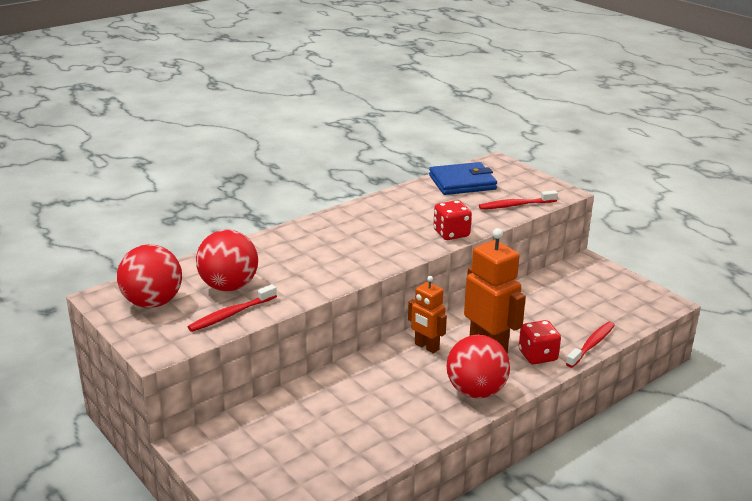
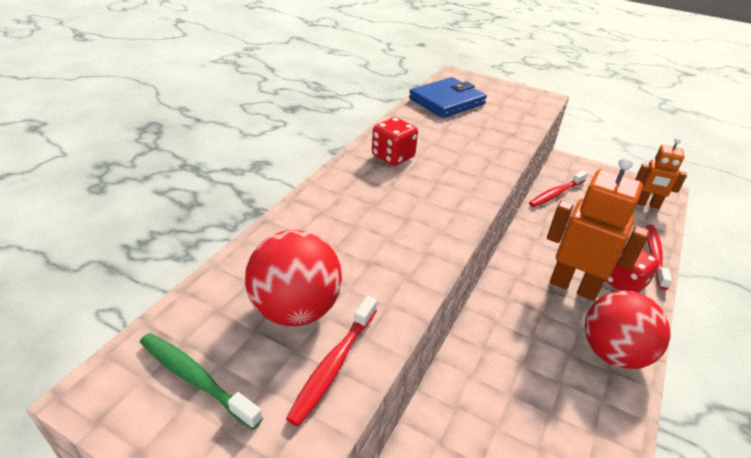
camera: 25 degrees left, 10 degrees up
(153, 303) = (195, 378): red ball -> green toothbrush
(426, 347) = (516, 304): orange robot -> orange robot (646, 204)
(451, 233) = (492, 163): red dice -> red dice (393, 156)
(515, 205) = (518, 118): red toothbrush -> red toothbrush (555, 194)

